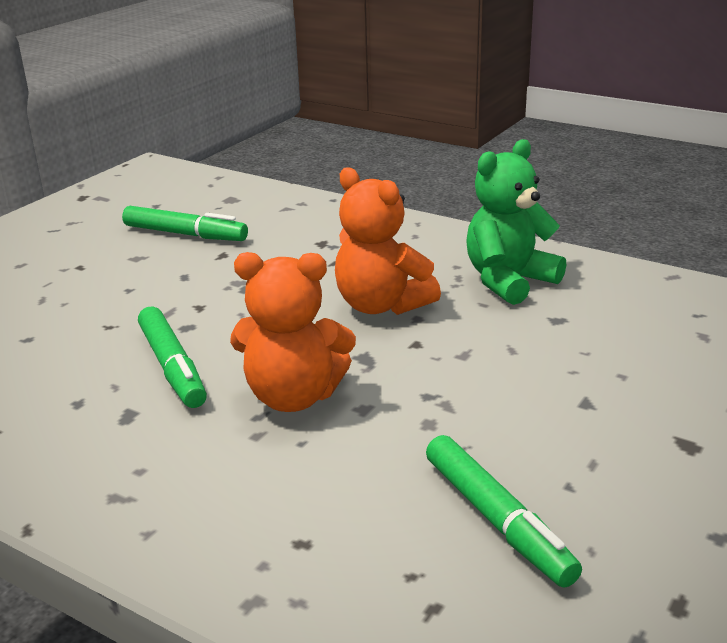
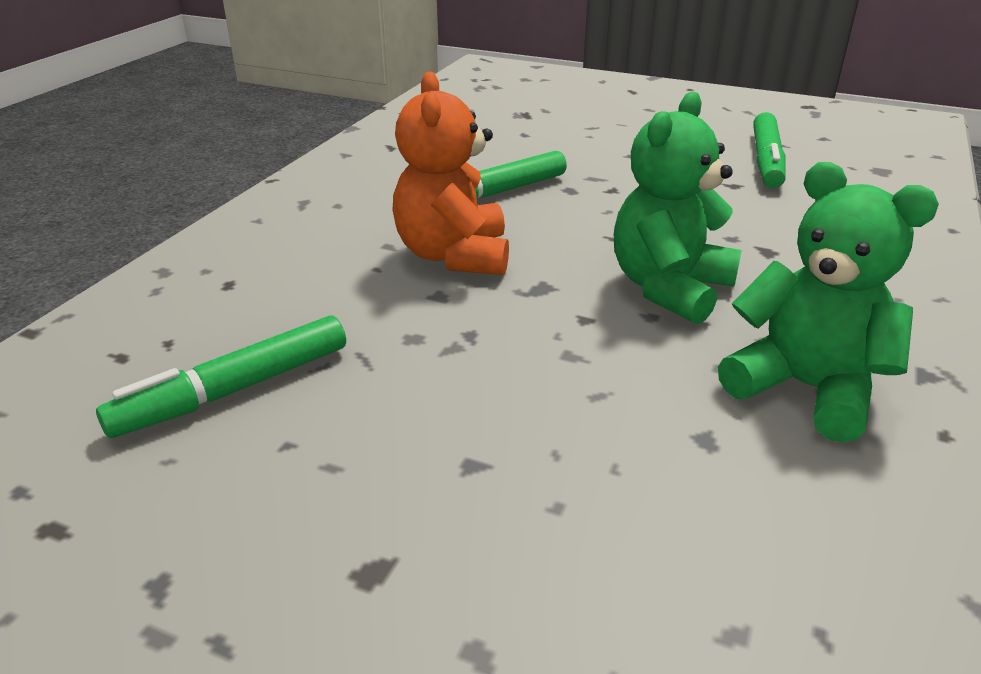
camera: 80 degrees right, 5 degrees up
(381, 305) = (669, 288): orange teddy bear -> green teddy bear

